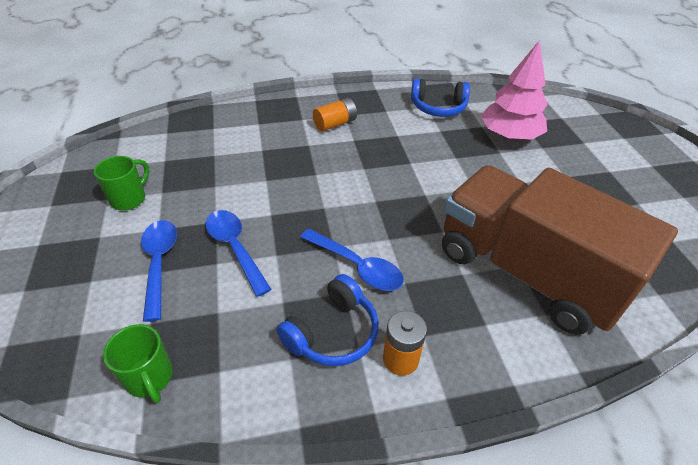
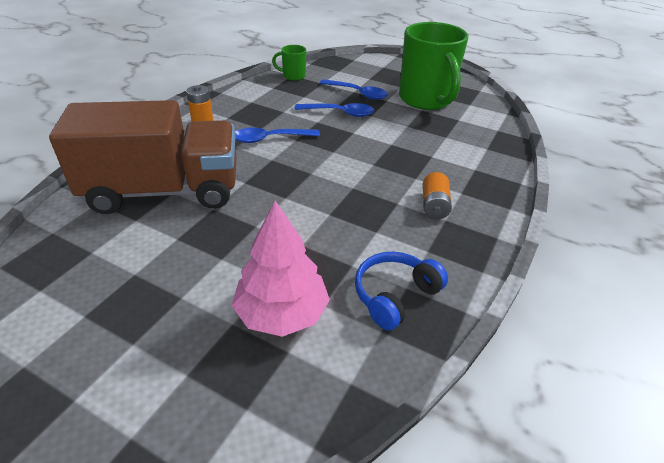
camera: 130 degrees right, 5 degrees down
(129, 199) = (426, 100): green mug -> green mug, size x2.25
(333, 333) = (245, 115): blue headphones -> none

